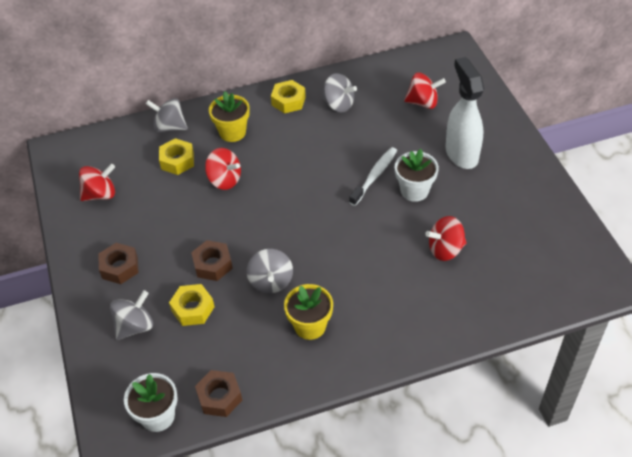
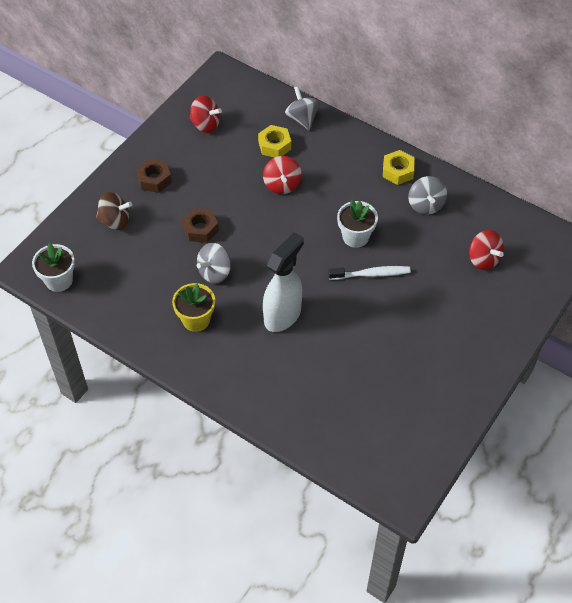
camera: 50 degrees right, 5 degrees up
(135, 326) = (115, 221): grey spinning top -> brown spinning top
(193, 309) = (154, 243): yellow nut -> none
(219, 397) = (98, 304): brown nut -> none
(232, 132) = (332, 158): yellow flower pot -> none
(414, 190) = (380, 309): white flower pot -> white flower pot (355, 237)
(445, 249) = (338, 363): red spinning top -> none
(461, 154) = (450, 318): white spray bottle -> white spray bottle (283, 315)

